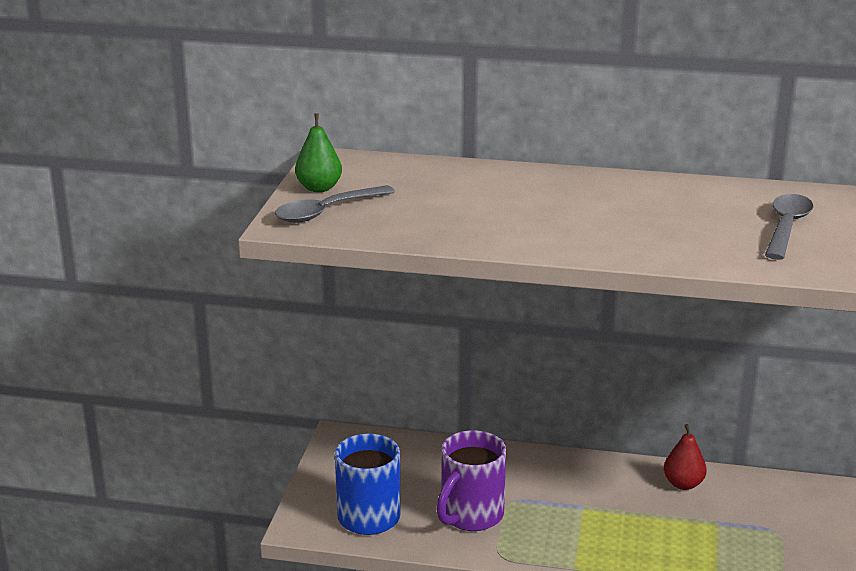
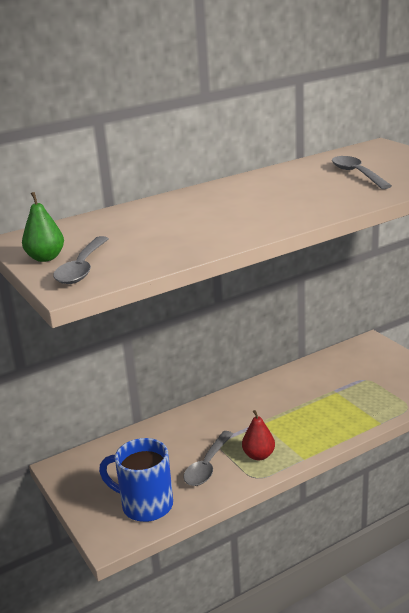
camera: 40 degrees left, 0 degrees up
(470, 516) = (207, 465): purple mug -> grey spoon
(683, 484) = (292, 381): red pear -> red pear (258, 455)

